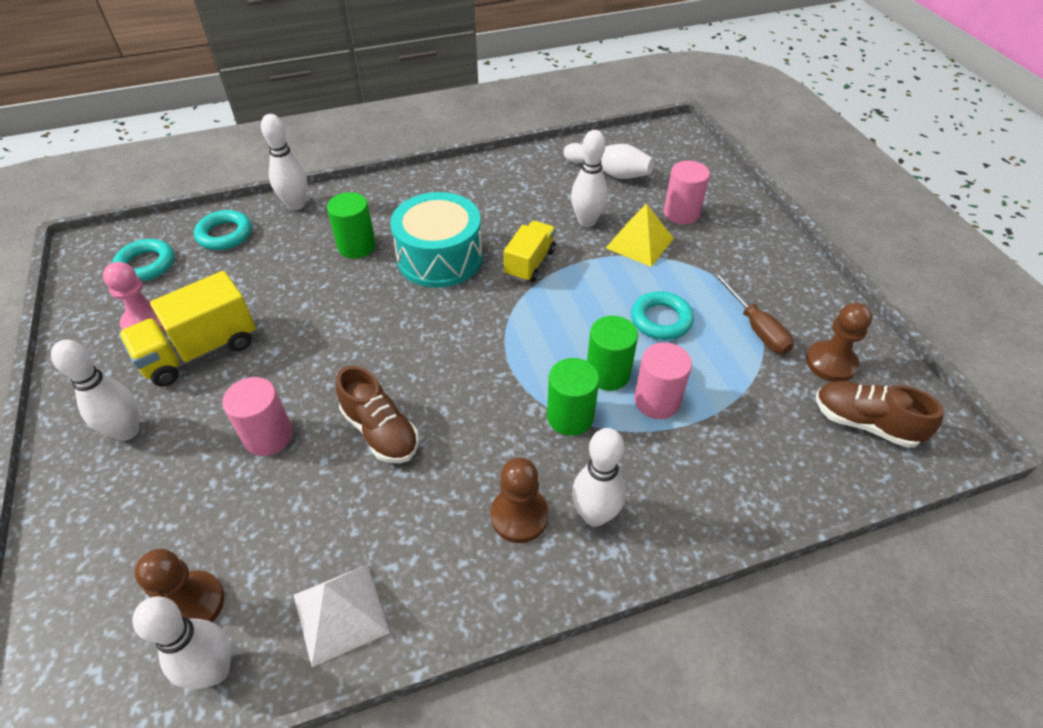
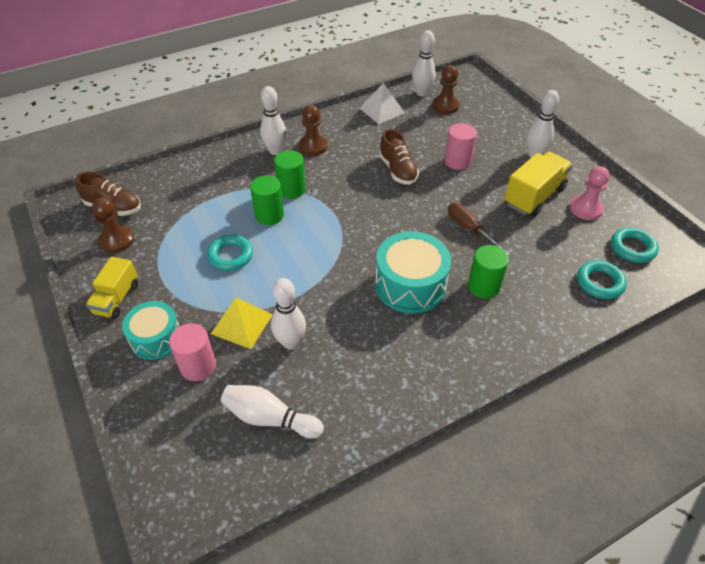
camera: 170 degrees right, 0 degrees up
(296, 205) = (566, 323): white bowling pin -> none
(380, 431) = (398, 170): brown shoe -> brown shoe turned 150 degrees counterclockwise
(530, 263) = (335, 290): yellow truck -> yellow truck (117, 299)
(656, 401) = (239, 204): pink cylinder -> none
(732, 241) = (156, 338): none -> turquoise drum
(756, 327) = (161, 259): brown screwdriver -> brown screwdriver (469, 229)

